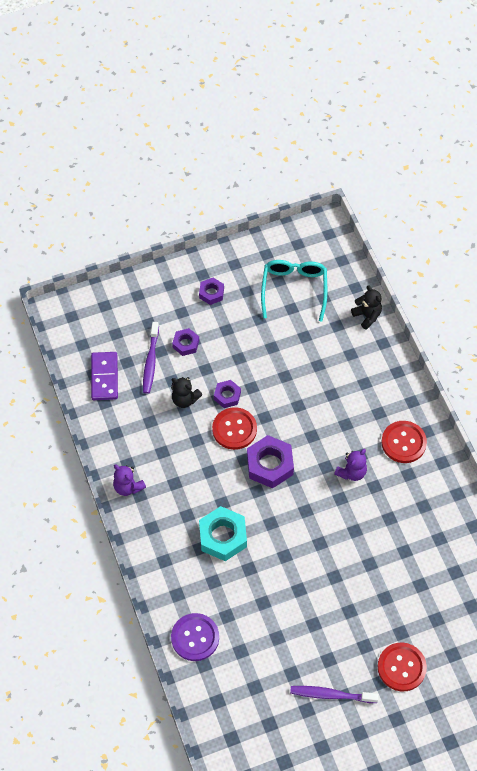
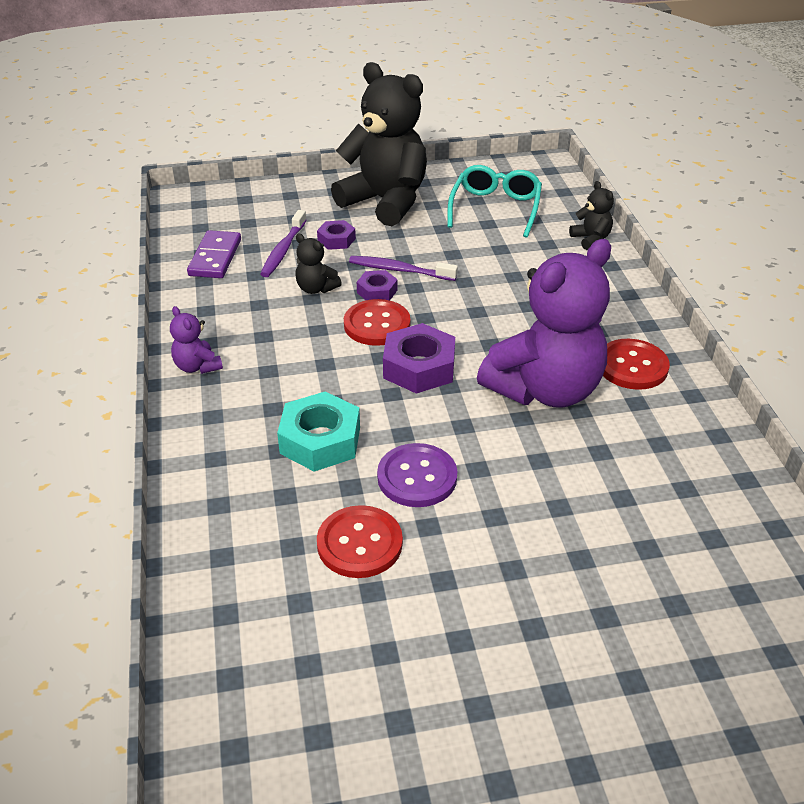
camera: 10 degrees right, 20 degrees down
(195, 637) = (225, 570): purple button -> purple button (417, 477)
(211, 293) = (385, 202): purple nut -> black teddy bear
(331, 695) = (454, 702): purple toothbrush -> purple toothbrush (400, 270)
(351, 472) = (545, 390): purple teddy bear -> purple teddy bear, size x2.40
(401, 667) = (602, 675): red button -> red button (359, 543)

